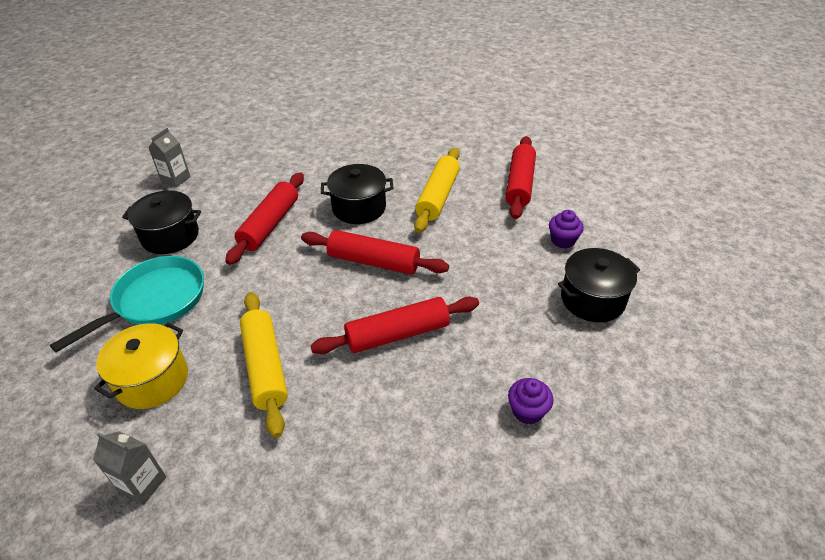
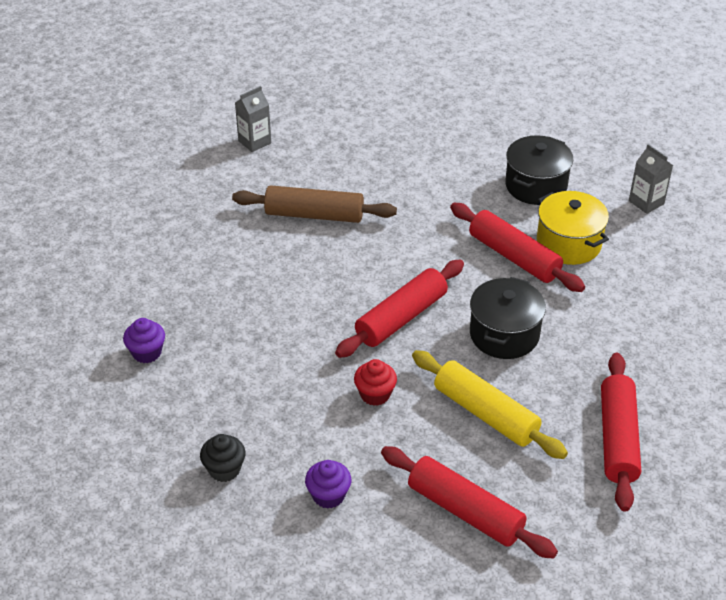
camera: 115 degrees right, 0 degrees up
(152, 380) = (347, 155): yellow pot -> yellow pot (568, 243)
(155, 301) = (441, 166): turquoise pan -> none
(265, 367) = (314, 215): yellow rolling pin -> brown rolling pin
(397, 334) = (290, 303): red rolling pin -> red rolling pin (618, 438)
(460, 249) = (375, 394): none -> red cupcake
(592, 299) = (224, 469): black pot -> black cupcake

